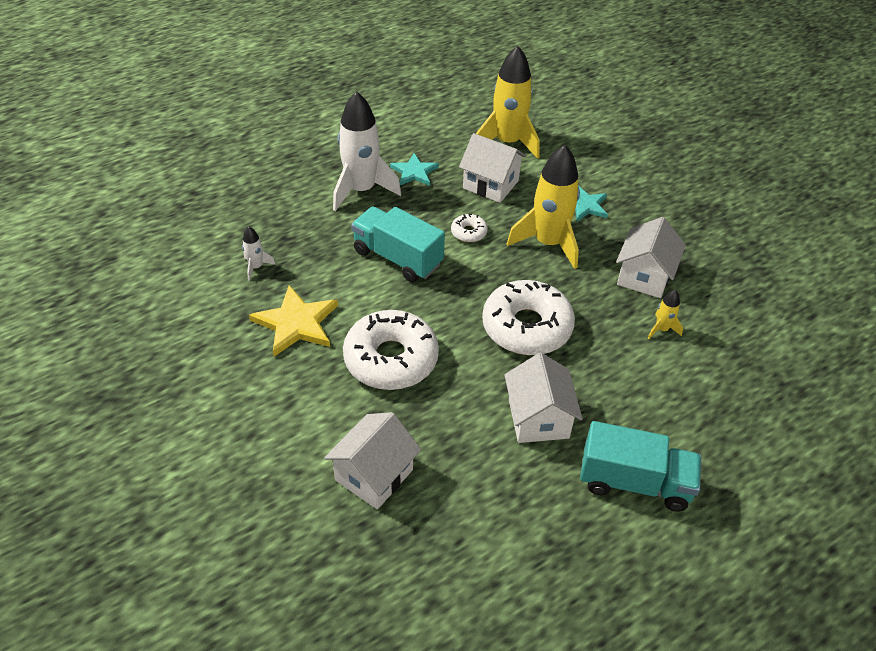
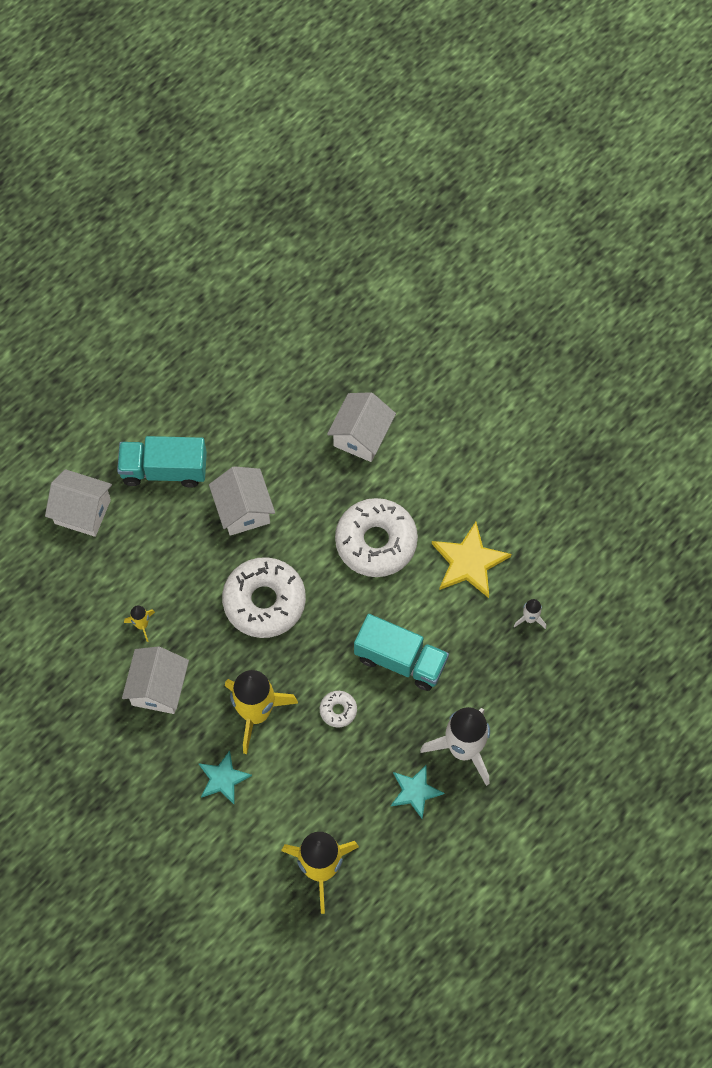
camera: 170 degrees right, 20 degrees up
(490, 184) = (328, 790): white house -> white house (82, 511)

